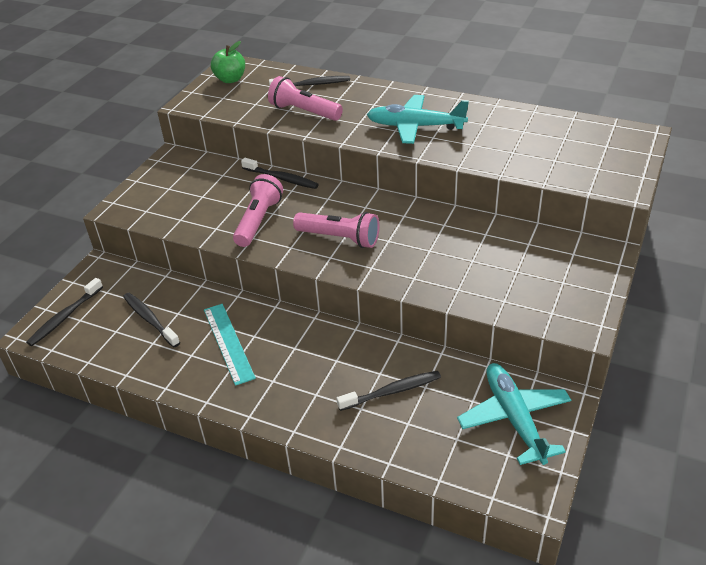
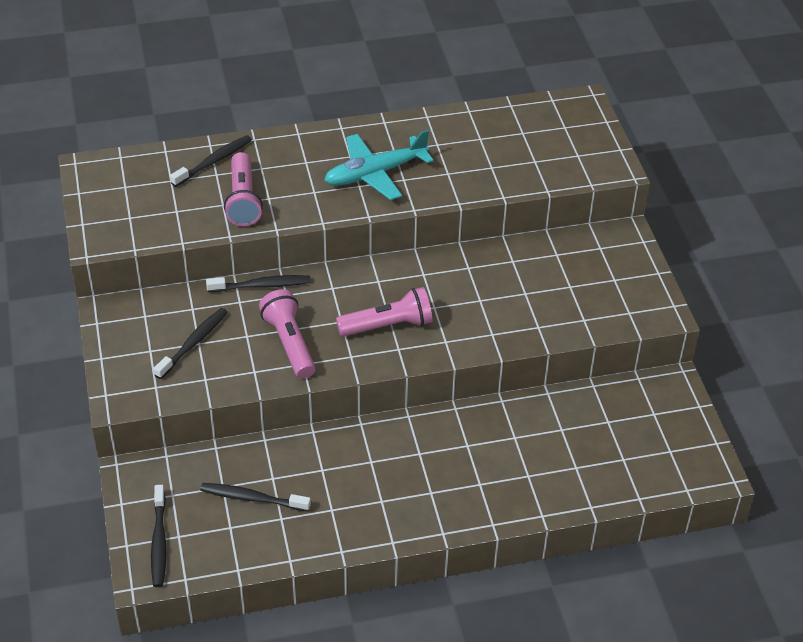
camera: 40 degrees left, 5 degrees up
(228, 343) = (354, 480): turquoise ruler -> none
(230, 79) = (110, 190): green apple -> none
(304, 112) = (243, 200): pink flashlight -> pink flashlight turned 90 degrees counterclockwise
(392, 391) = (539, 447): black toothbrush -> black toothbrush (193, 343)
(514, 419) = (651, 419): turquoise plane -> none

